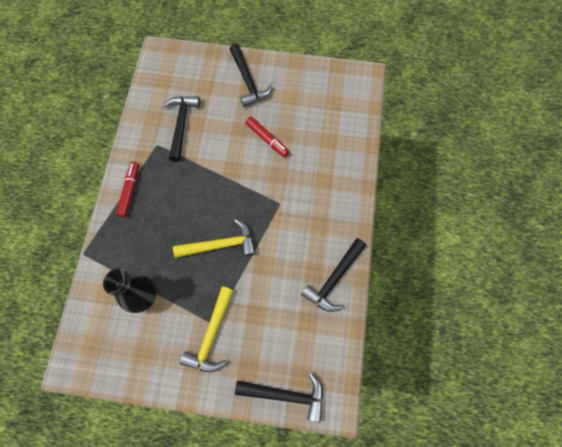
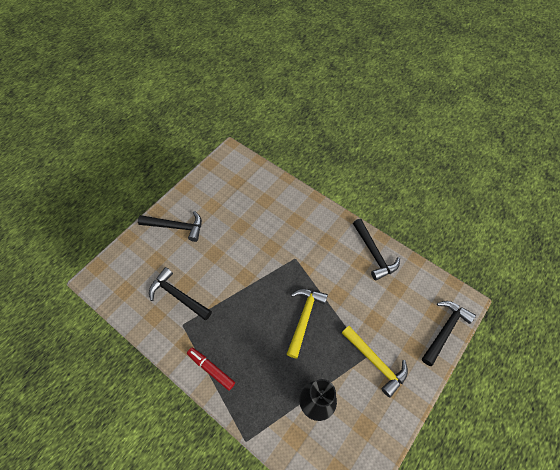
camera: 60 degrees left, 10 degrees down
(267, 139) = (236, 239): red marker -> none

